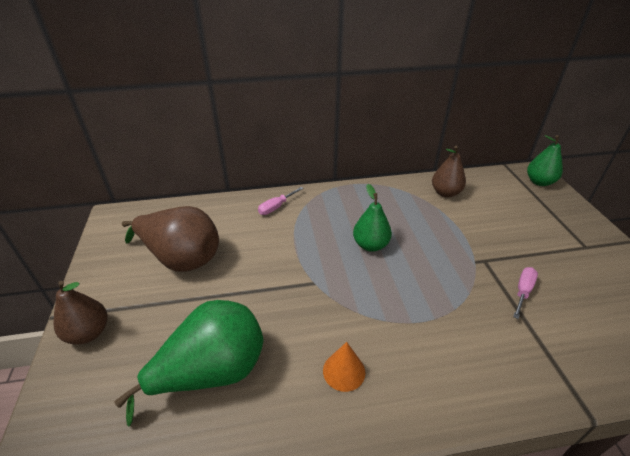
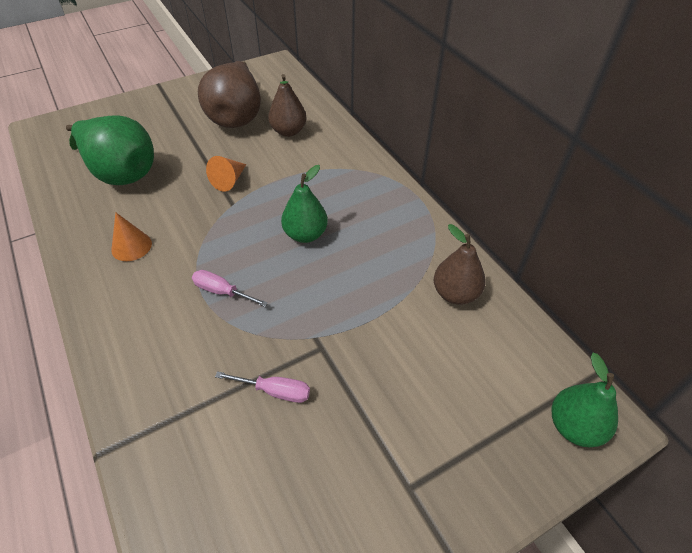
camera: 70 degrees right, 10 degrees up
(88, 333) = (146, 104): brown pear -> brown pear (288, 131)
(276, 207) = (337, 149): pink screwdriver -> pink screwdriver (222, 292)
(279, 279) = (229, 180): none -> orange cone

